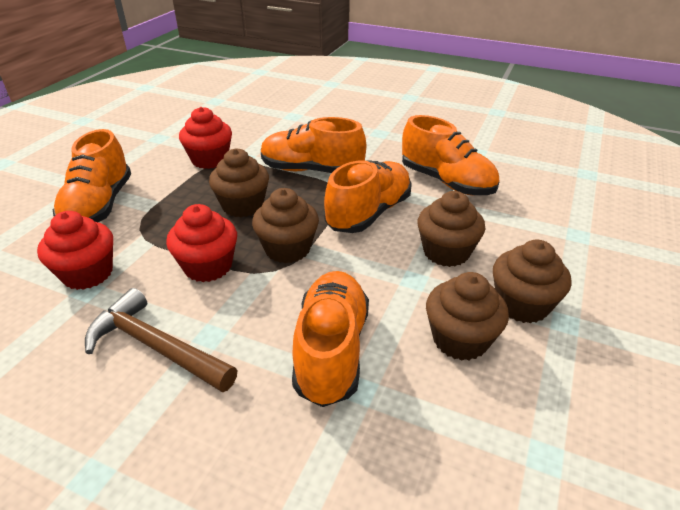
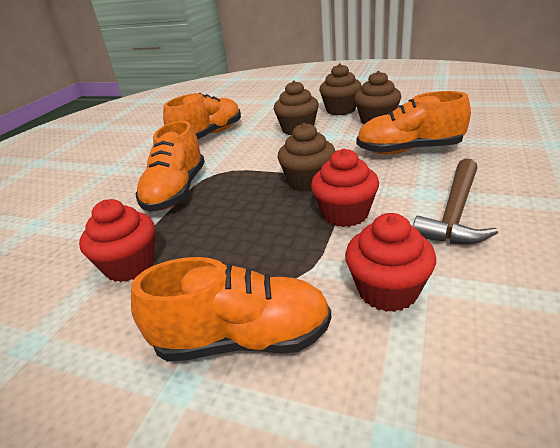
camera: 90 degrees left, 5 degrees down
(243, 205) = (241, 217): brown cupcake -> none
(369, 213) = (253, 157): orange shoe -> none

